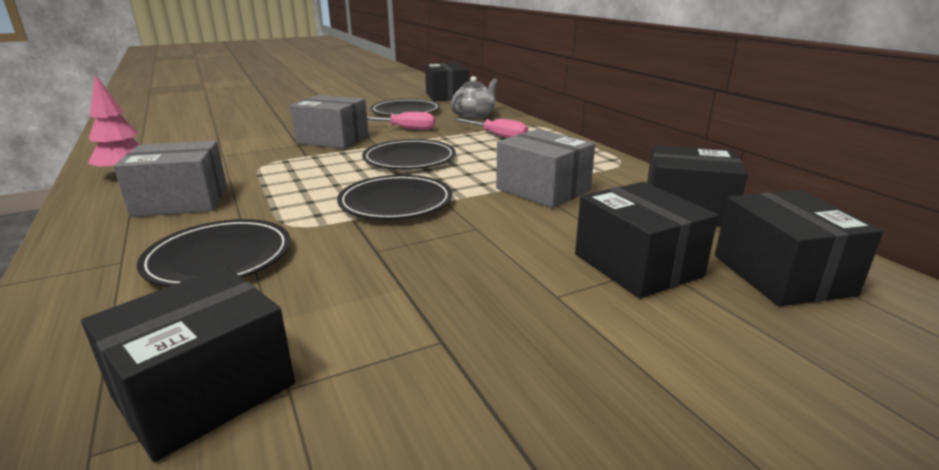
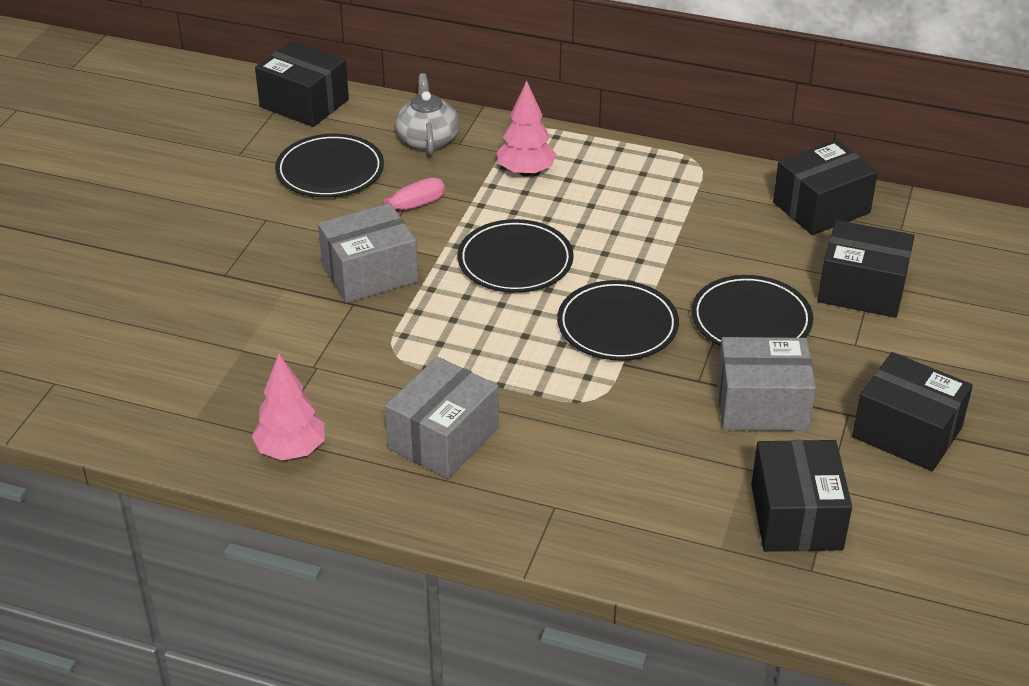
camera: 45 degrees left, 15 degrees up
(219, 258) = (613, 457): black plate -> black plate (751, 320)
(498, 136) = (526, 172): pink screwdriver -> pink tree
(543, 190) = (697, 241): grey box -> grey box (762, 405)
(782, 275) = (938, 249): black box -> black box (907, 432)

